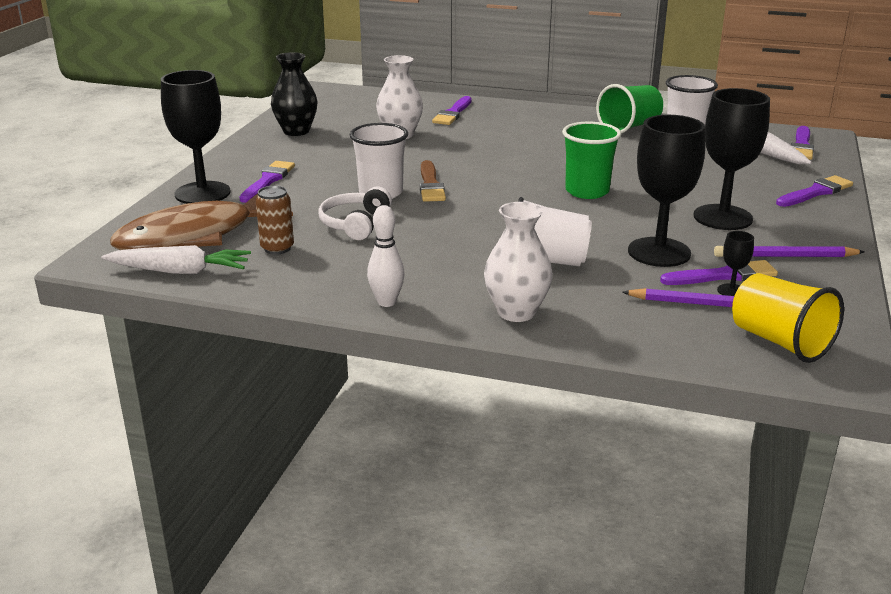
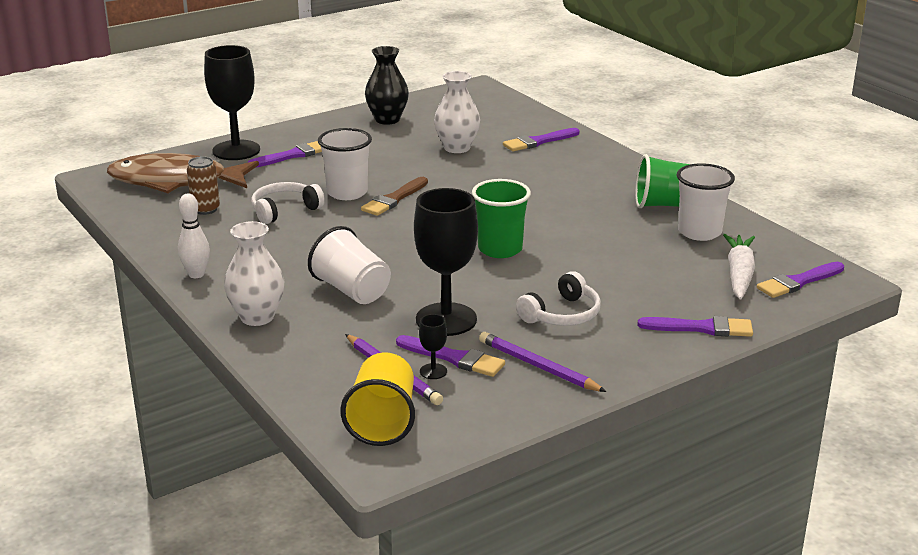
camera: 40 degrees right, 0 degrees up
(180, 271) = (126, 203): white carrot -> none
(722, 217) = (562, 314): black goblet -> white headphones

